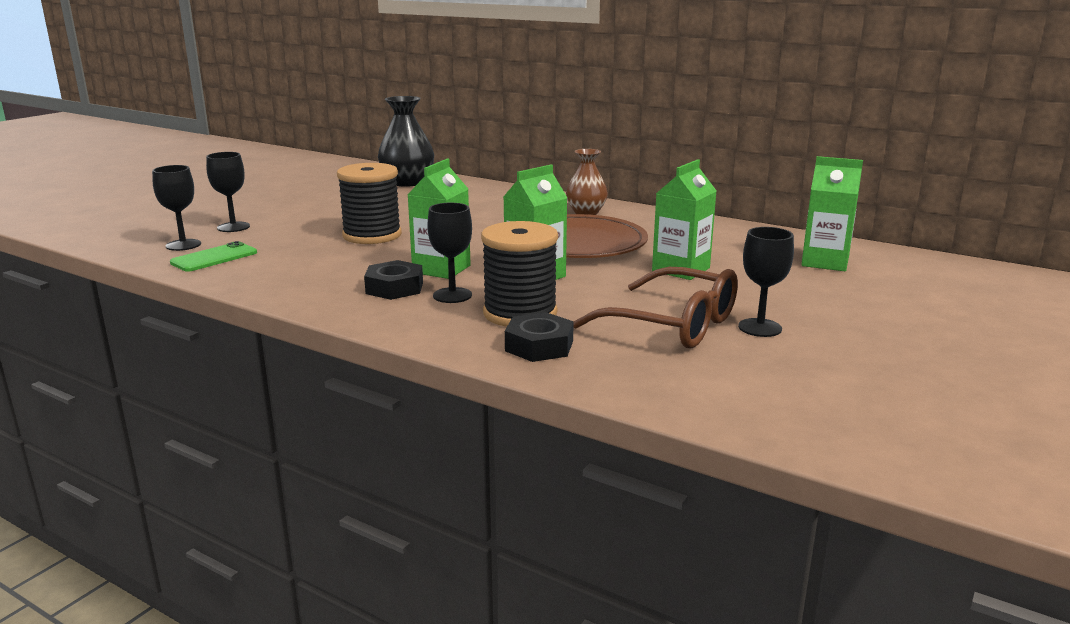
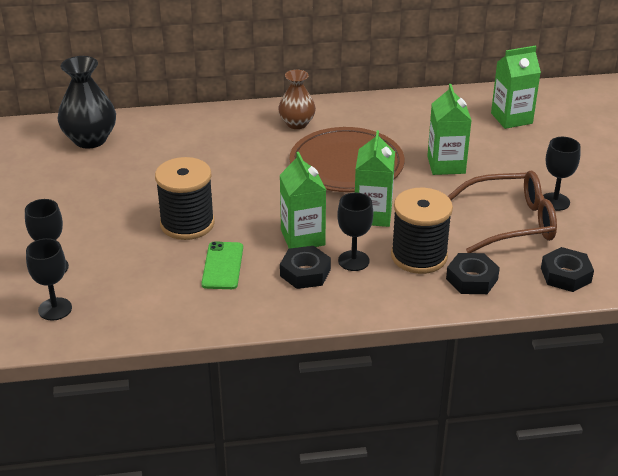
camera: 40 degrees left, 15 degrees up
(214, 258) = (113, 310): green phone -> green phone (222, 266)
(656, 382) = (565, 275): none -> black nut

